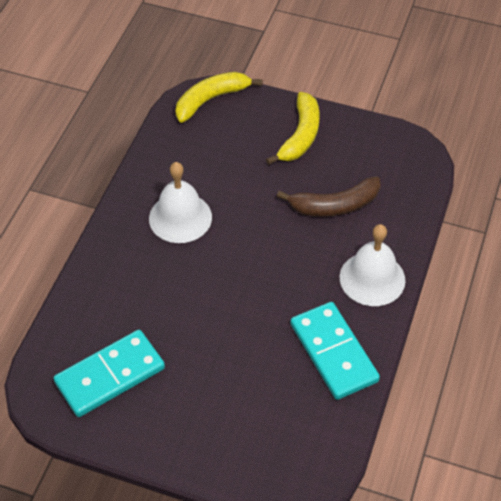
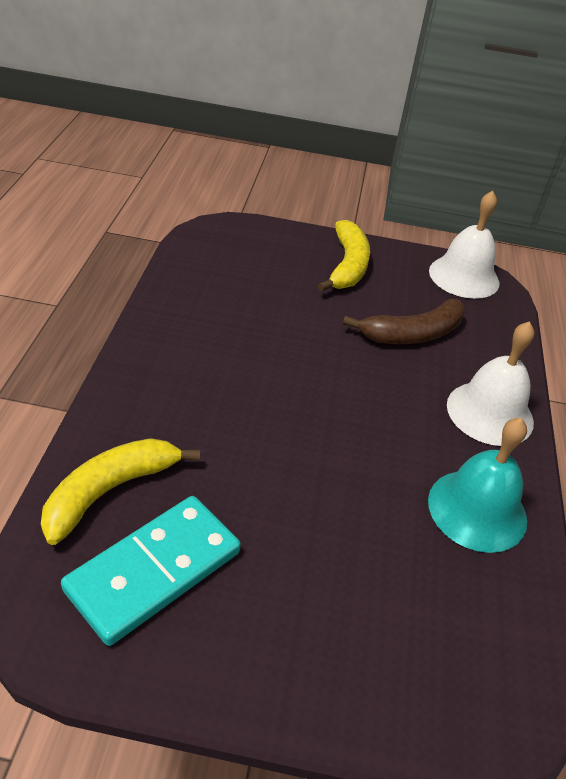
camera: 15 degrees left, 10 degrees down
(180, 217) = (221, 353): white bell -> white bell (464, 276)
(211, 100) = (232, 233): yellow banana -> yellow banana (110, 491)
(334, 352) = (477, 510): turquoise domino -> turquoise bell

